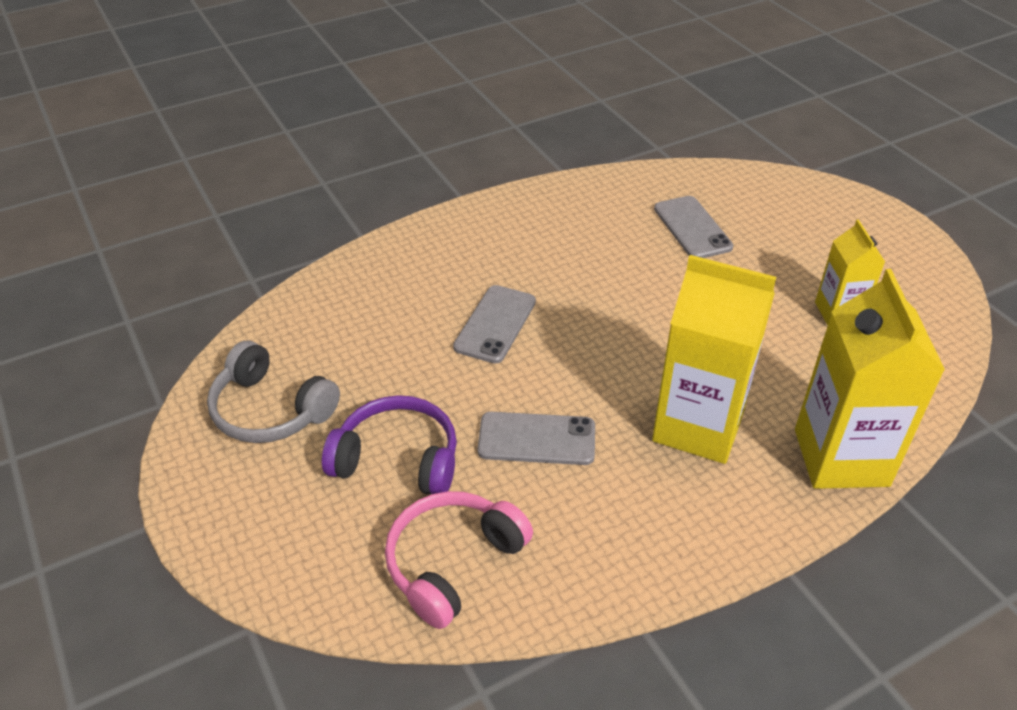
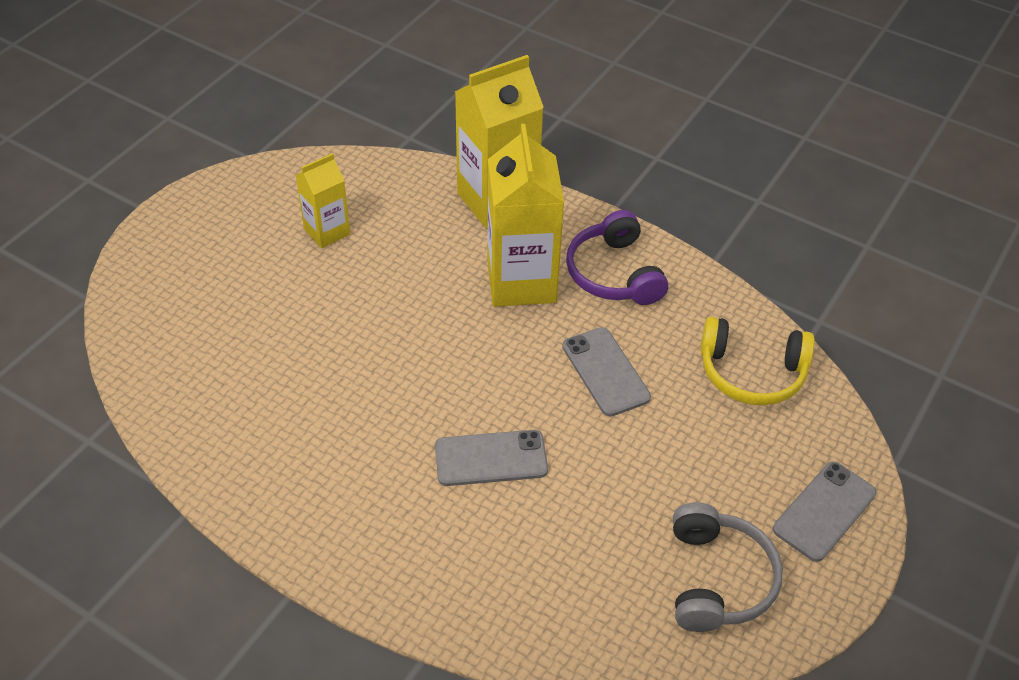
camera: 120 degrees left, 5 degrees up
(397, 459) = (694, 452): purple headphones -> purple headphones (614, 273)
(453, 563) = (751, 372): pink headphones -> yellow headphones
(692, 228) = (248, 359): grey phone -> grey phone (824, 511)

